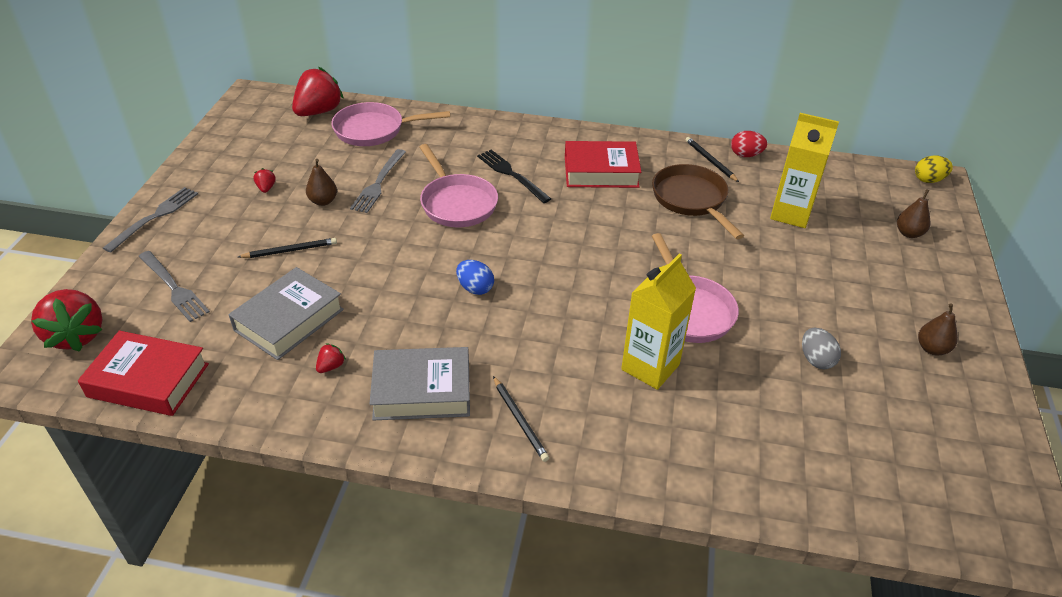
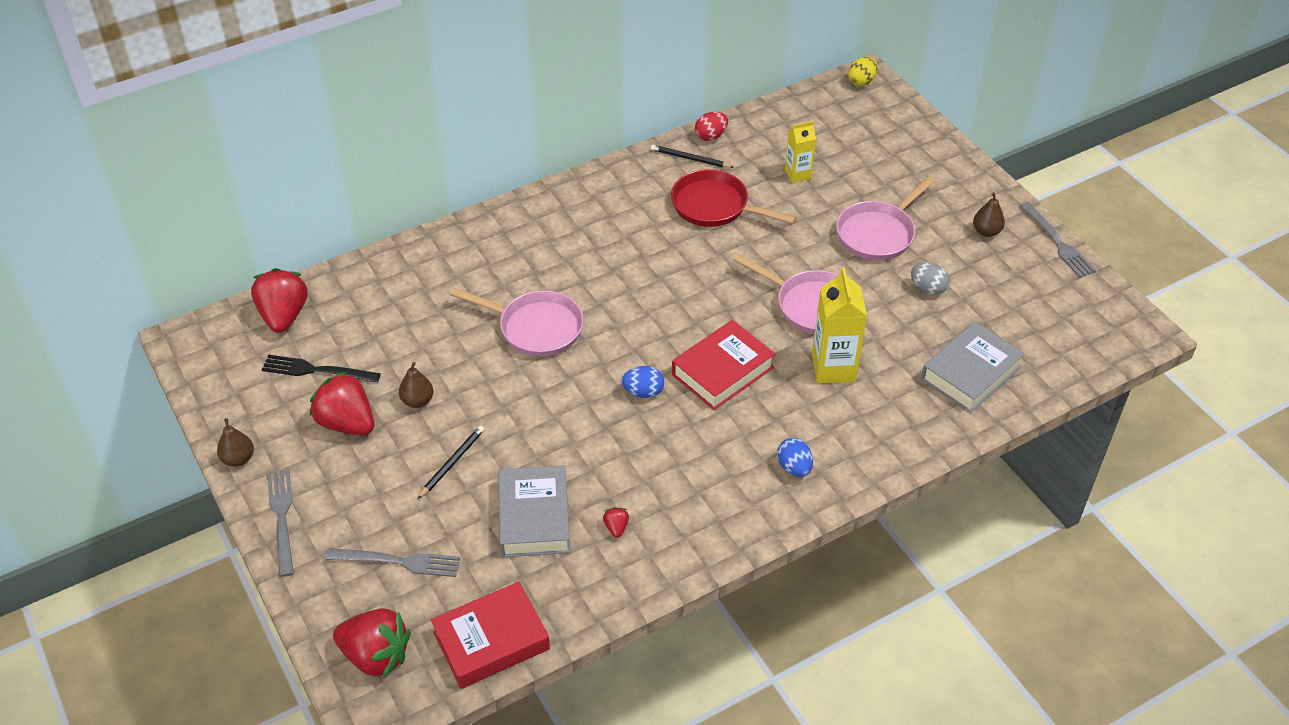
camera: 40 degrees left, 5 degrees up
(266, 188) = (347, 423): red strawberry -> red strawberry, size x2.37
(374, 130) = (366, 302): pink pan -> pink pan (878, 233)
(378, 183) = (443, 352): grey fork -> grey fork (1058, 242)
(422, 390) = (704, 496): grey book -> grey book (970, 373)
(511, 174) = (547, 271): black fork -> black fork (316, 370)
(520, 420) = (794, 467): black pencil -> blue egg
(601, 171) = (616, 222): red book -> red book (722, 371)
(691, 200) = (715, 206): brown pan -> red pan
(791, 214) = (798, 174): yellow carton -> yellow carton, size x0.60
(909, 233) = (891, 141): brown pear -> brown pear (238, 459)

